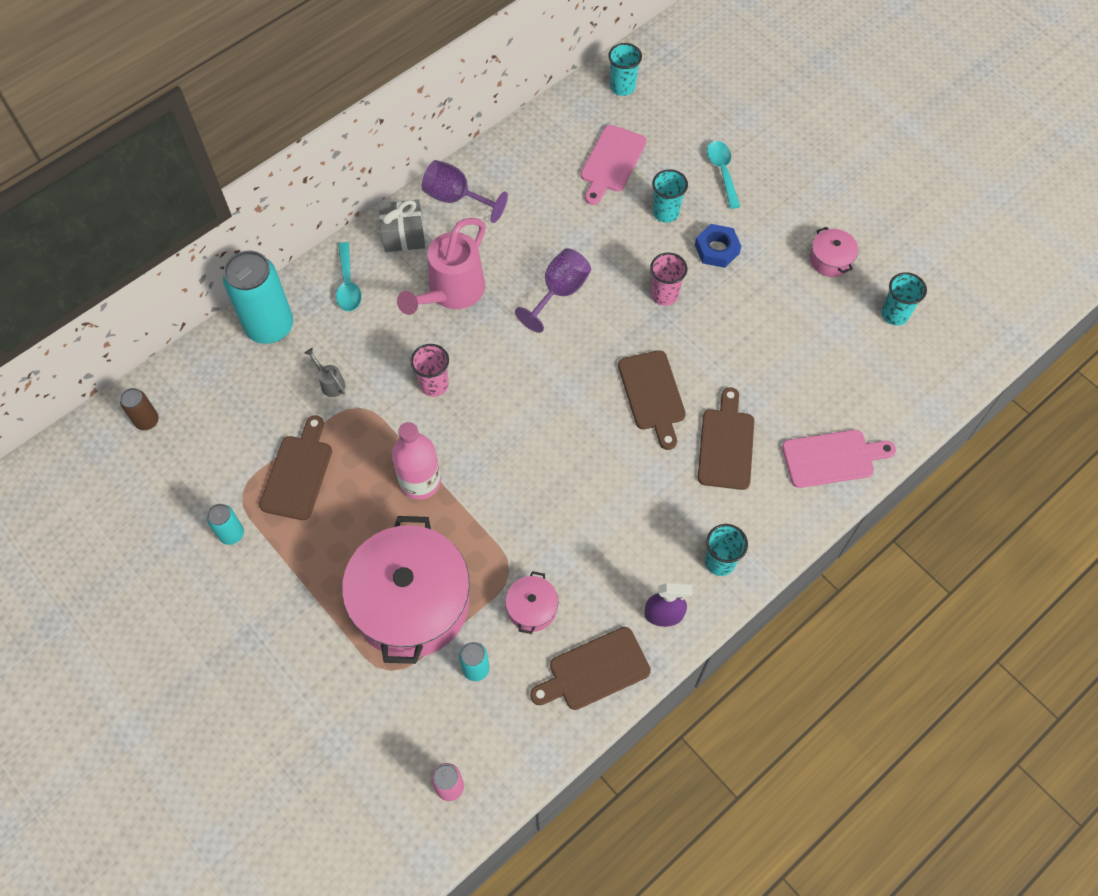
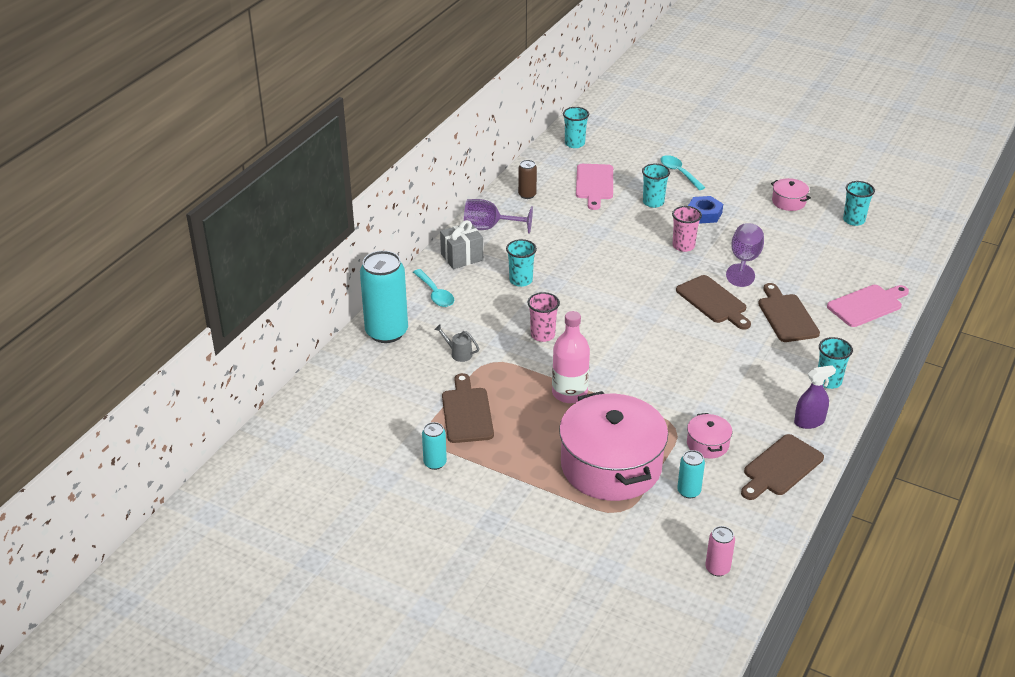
camera: 20 degrees left, 25 degrees down
(147, 421) = (318, 412): brown can -> brown can (527, 195)
(451, 293) = (521, 280): pink watering can -> turquoise cup
(559, 292) = (604, 262): purple goblet -> purple goblet (744, 261)

